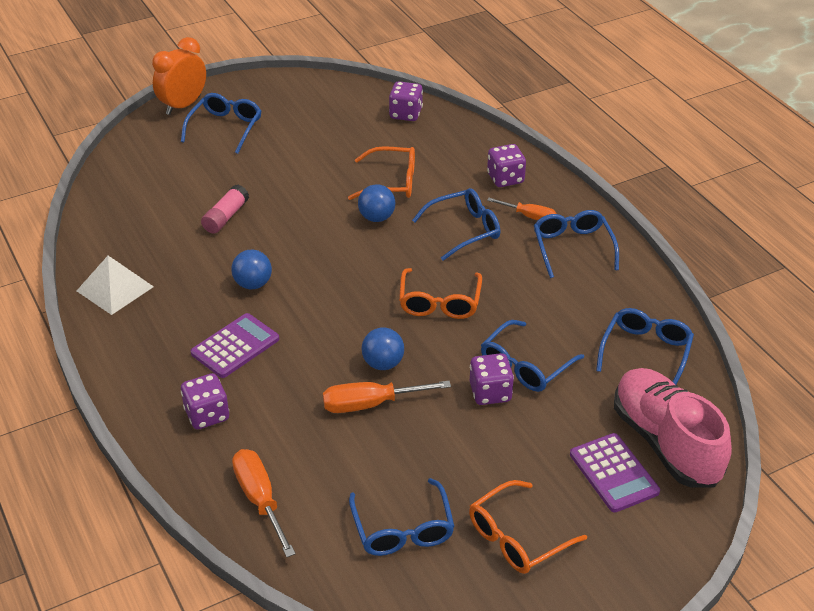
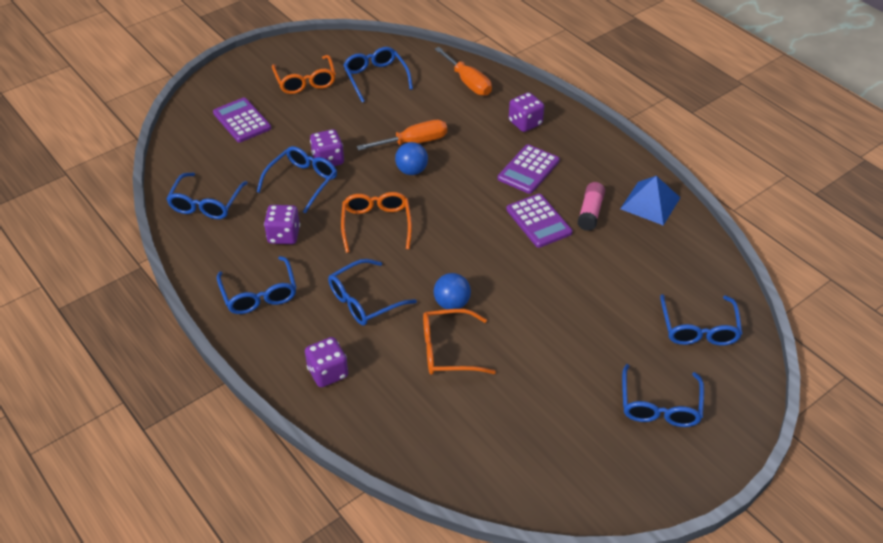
camera: 170 degrees right, 5 degrees up
(114, 288) = (650, 203): white pyramid -> blue pyramid
(152, 173) = (699, 329): none -> blue glasses
(183, 105) = (729, 437): orange clock -> none
(226, 217) = (596, 285): pink glue stick -> pink glue stick (590, 212)
(253, 284) = (538, 221): blue ball -> purple calculator
(405, 114) = (457, 462): purple dice -> purple dice (284, 235)
(517, 537) = (305, 81): orange glasses -> orange glasses turned 120 degrees clockwise
(529, 216) = (301, 325): orange screwdriver -> none
(666, 442) = (203, 142): pink shoe -> none

